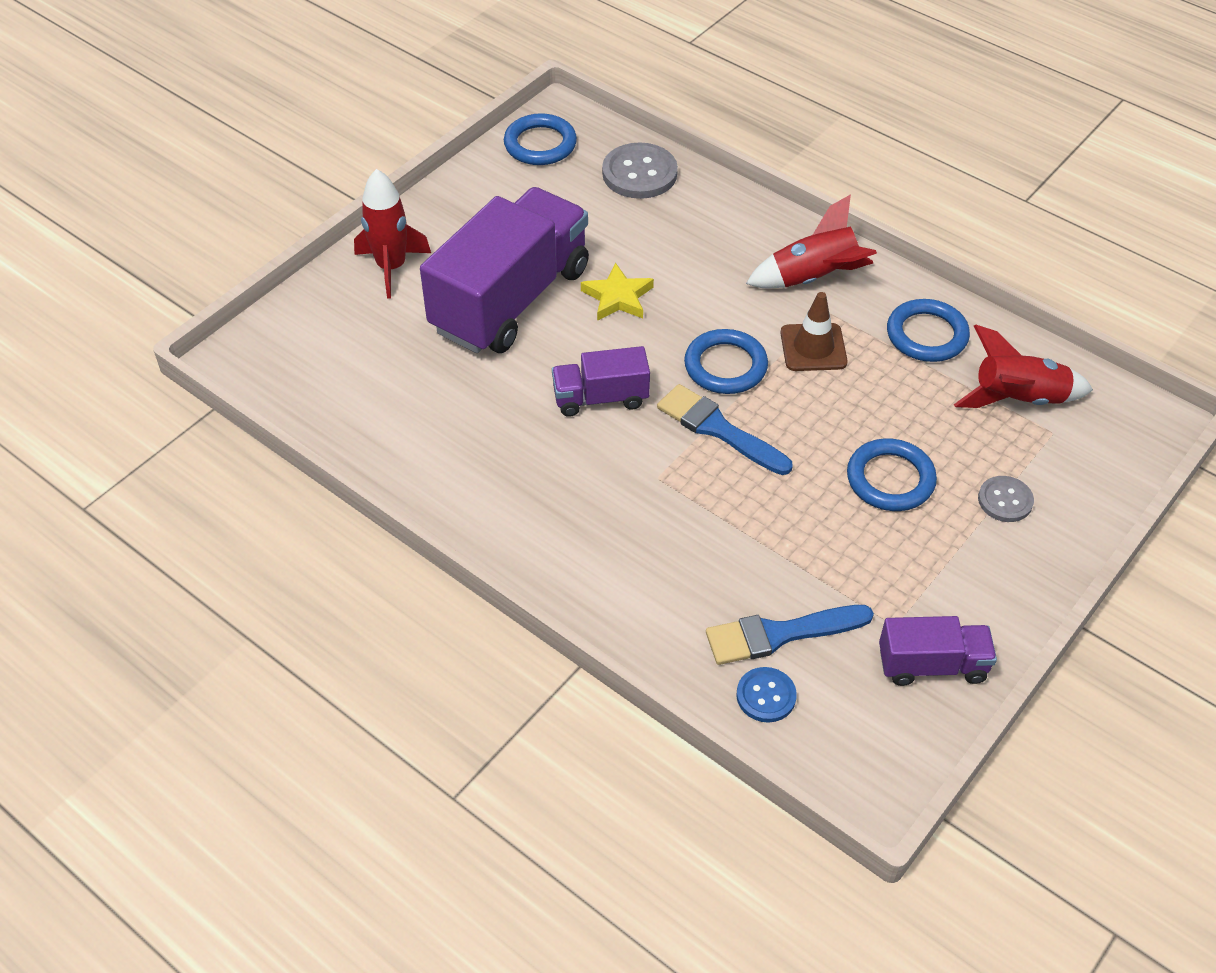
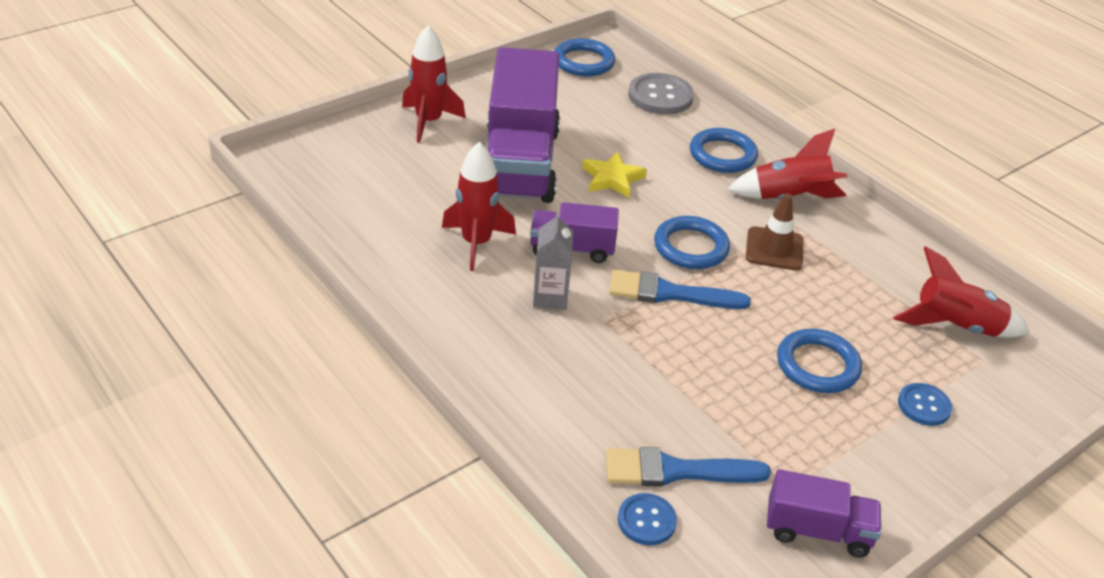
camera: 10 degrees right, 10 degrees down
(496, 415) = (476, 243): none -> red rocket
(511, 300) = (520, 163): purple truck -> purple truck turned 135 degrees clockwise
(595, 464) = (550, 297): none -> grey carton
(718, 429) = (669, 293): blue brush -> blue brush turned 45 degrees counterclockwise
(926, 335) = (881, 260): blue ring -> blue ring (722, 155)
(1005, 500) = (924, 406): grey button -> blue button

